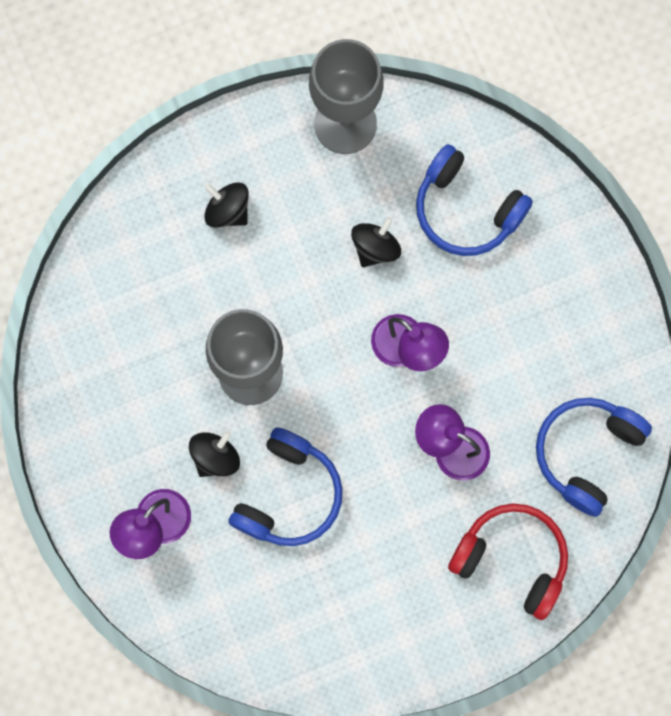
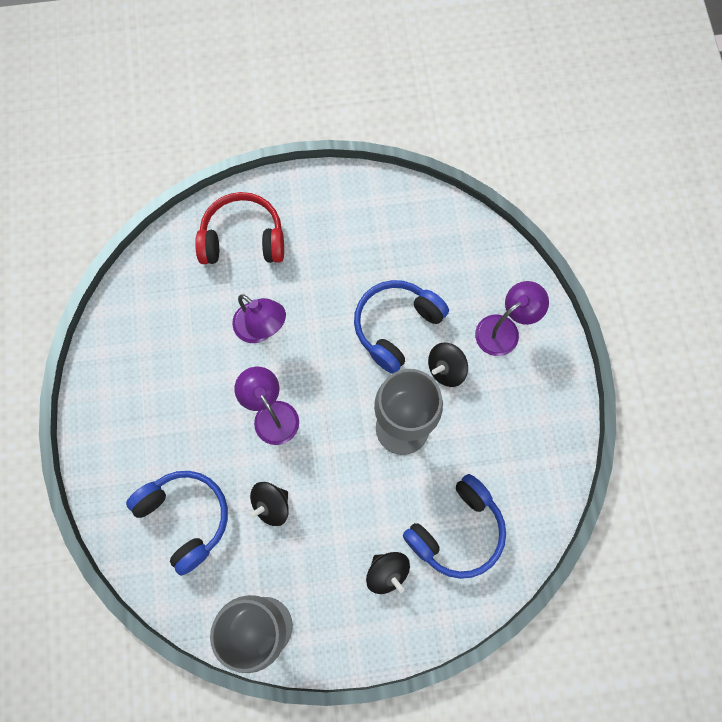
camera: 165 degrees left, 5 degrees down
(512, 559) = (243, 239): red headphones -> red headphones turned 135 degrees clockwise
(586, 453) = (160, 299): blue headphones -> blue headphones (457, 531)

